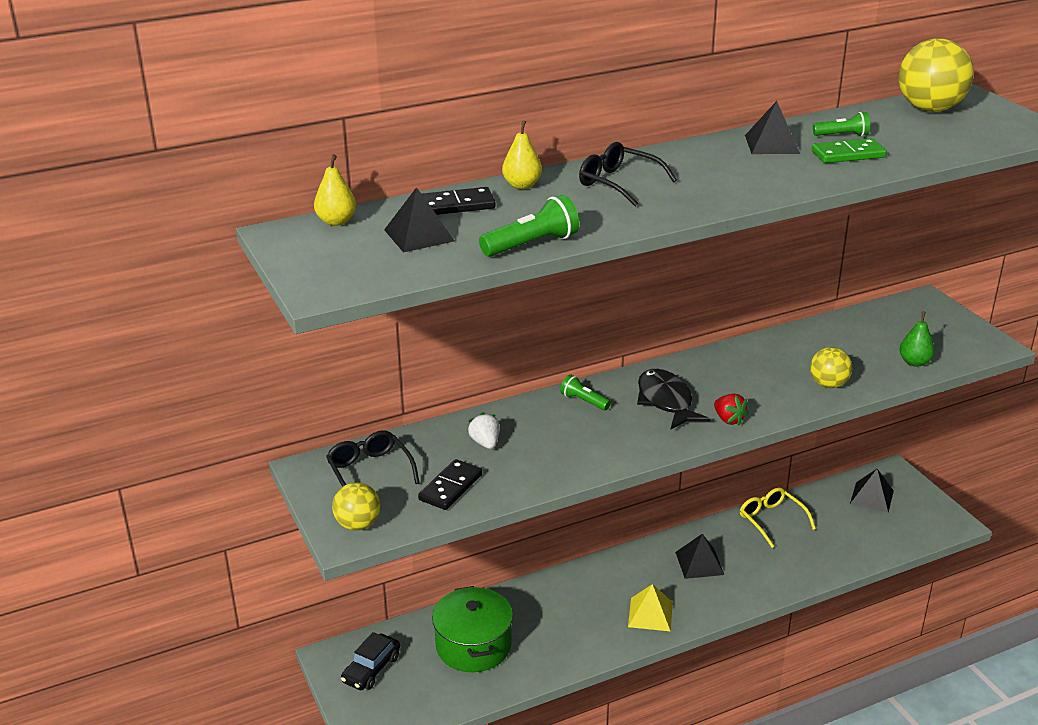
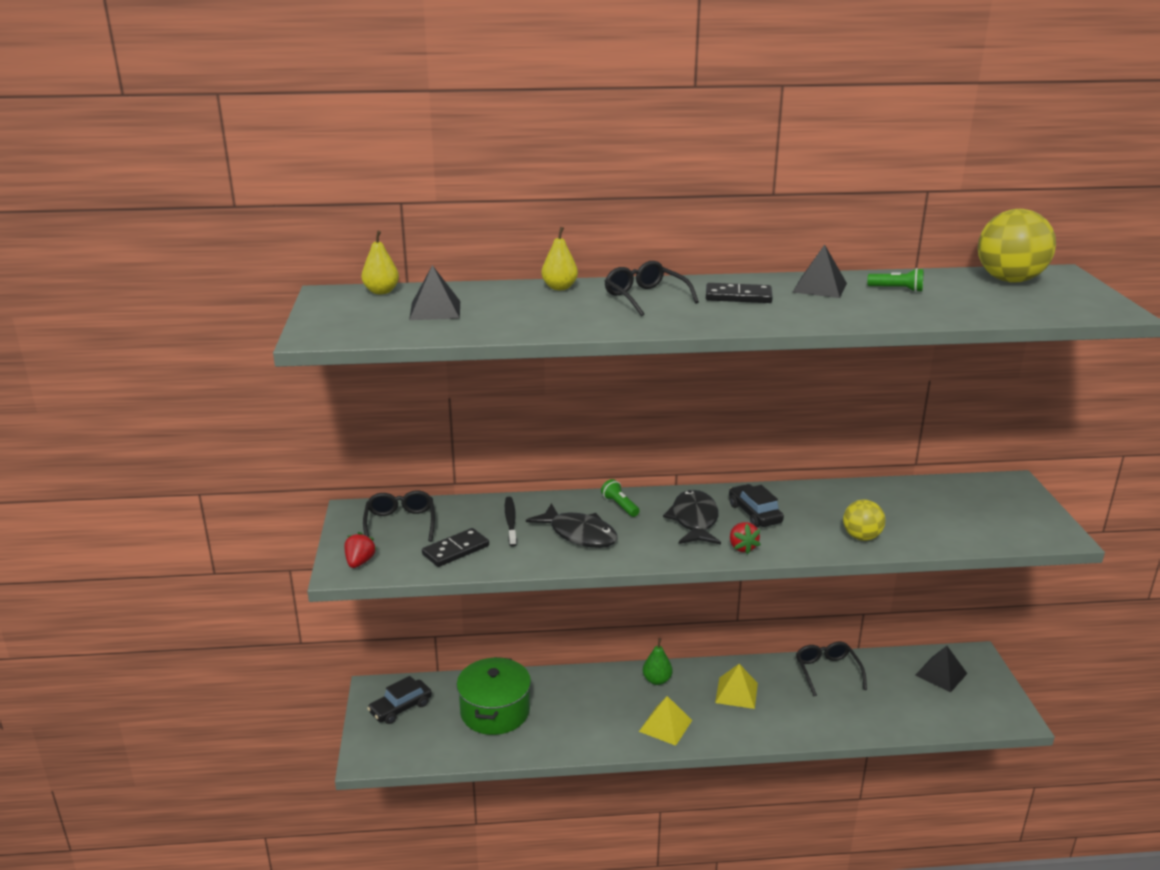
camera: 20 degrees right, 5 degrees down
(358, 524) = (360, 562): yellow ball -> red strawberry
(457, 205) = (489, 294): black domino -> black domino (738, 296)
(485, 443) = (510, 521): white strawberry -> black toothbrush
(532, 244) = (520, 330): green flashlight -> none
(564, 441) = (579, 534): none -> black fish
(699, 563) = (736, 693): black pyramid -> yellow pyramid
(718, 381) = (754, 514): none -> black car
(771, 520) = (827, 671): yellow glasses -> black glasses
(848, 154) = (887, 304): green domino -> none
(914, 362) = (964, 535): green pear -> green pear (657, 680)

